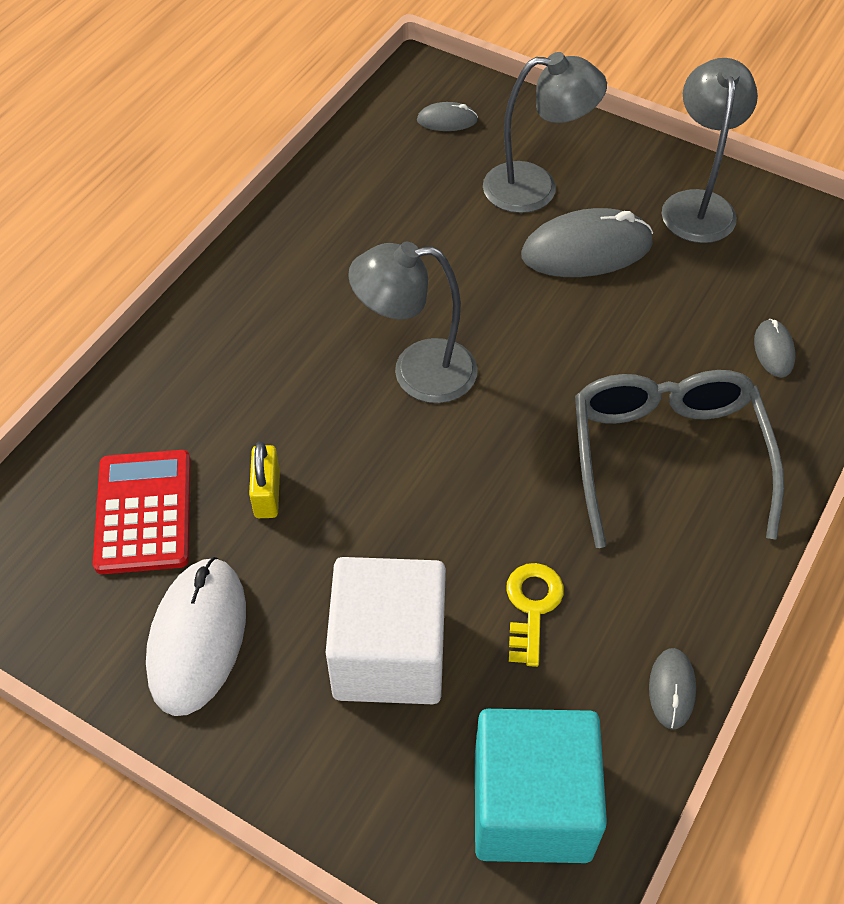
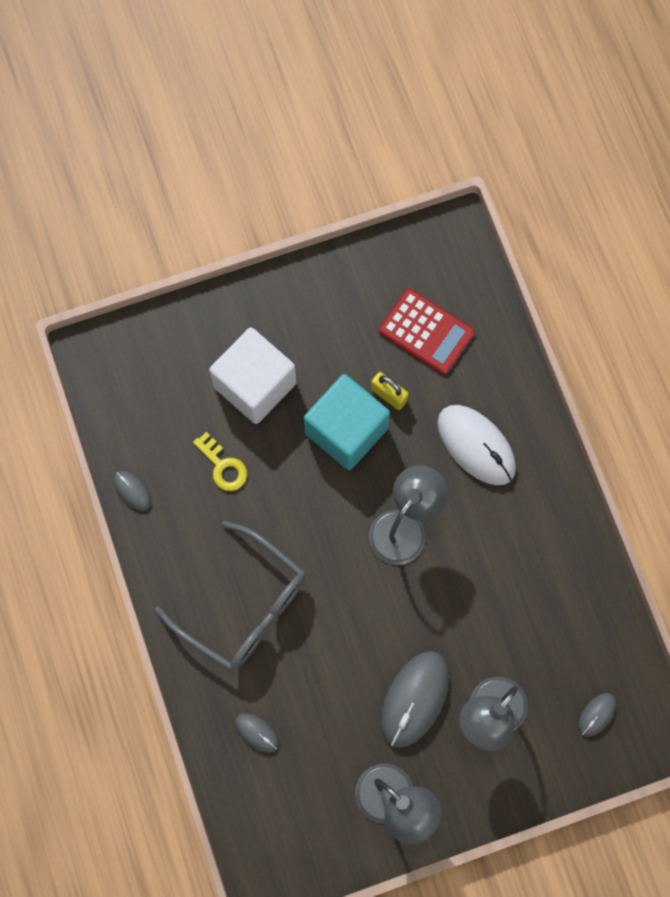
camera: 130 degrees right, 20 degrees up
(197, 637) = (334, 311): white mouse -> white mouse (476, 445)
(532, 805) = (138, 388): turquoise cube -> turquoise cube (346, 430)

